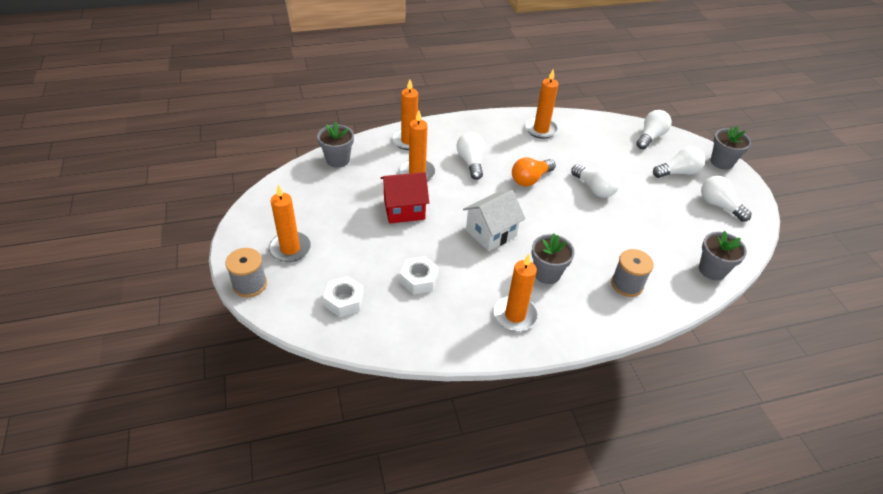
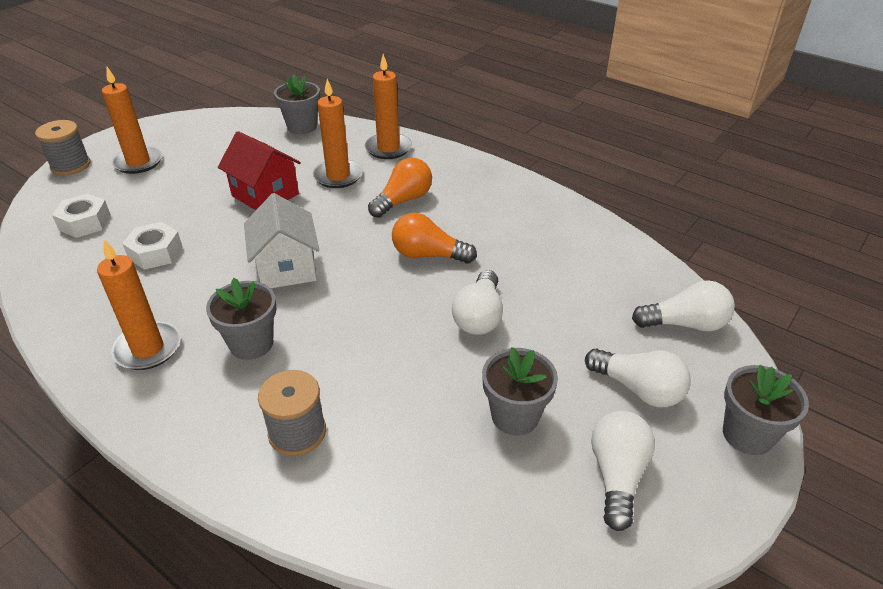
camera: 55 degrees right, 5 degrees down
(471, 162) = (403, 200): white light bulb -> orange light bulb
(491, 233) = (286, 268): white house -> white house turned 60 degrees clockwise
(541, 129) = (544, 222): orange candle -> none
(712, 270) = (428, 529): grey flower pot -> grey flower pot (515, 416)

